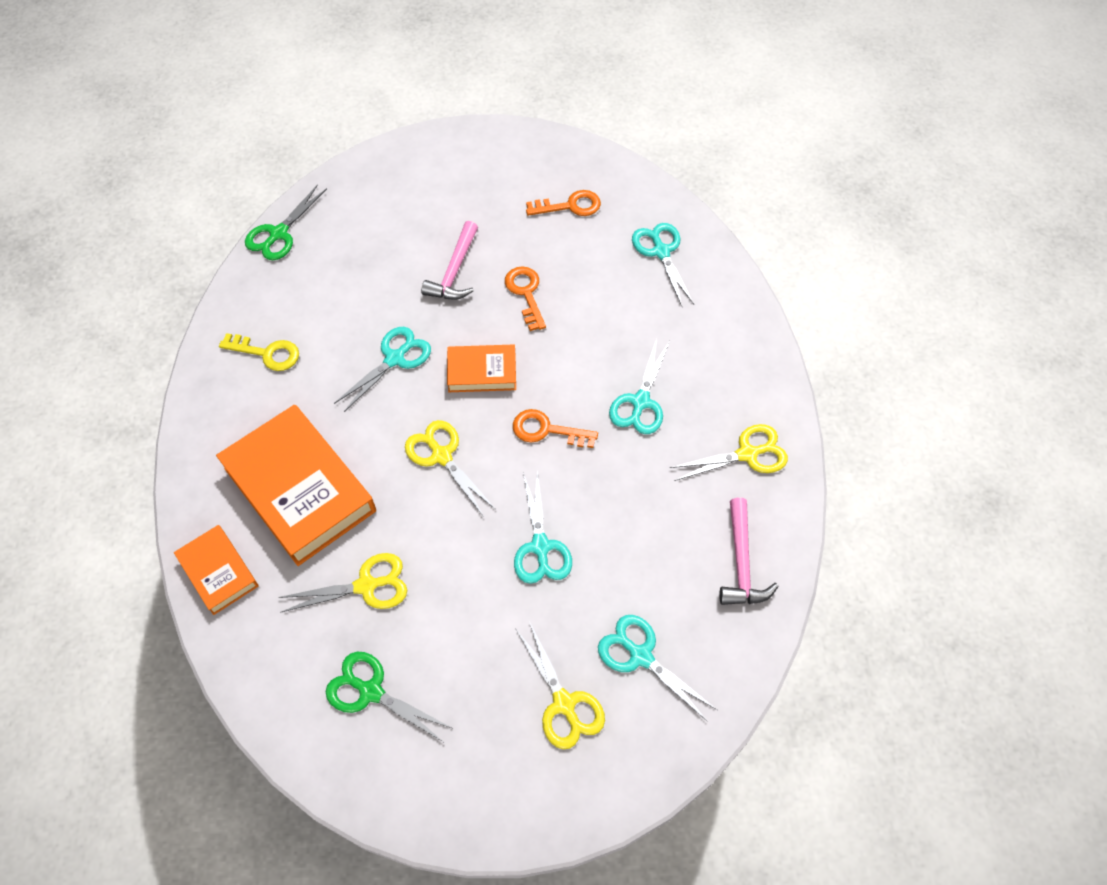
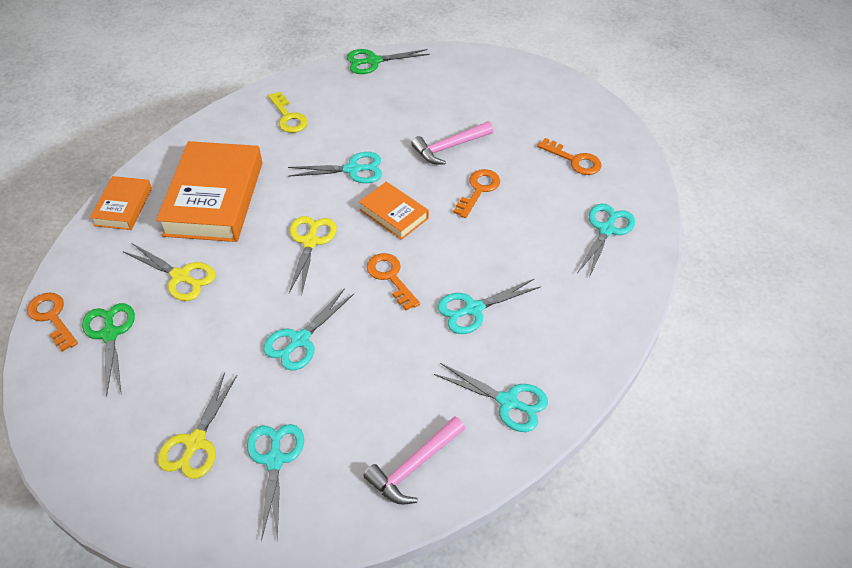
camera: 45 degrees right, 10 degrees down
(294, 729) = (52, 317): none -> orange key
(747, 454) = (508, 402): yellow scissors -> turquoise scissors

